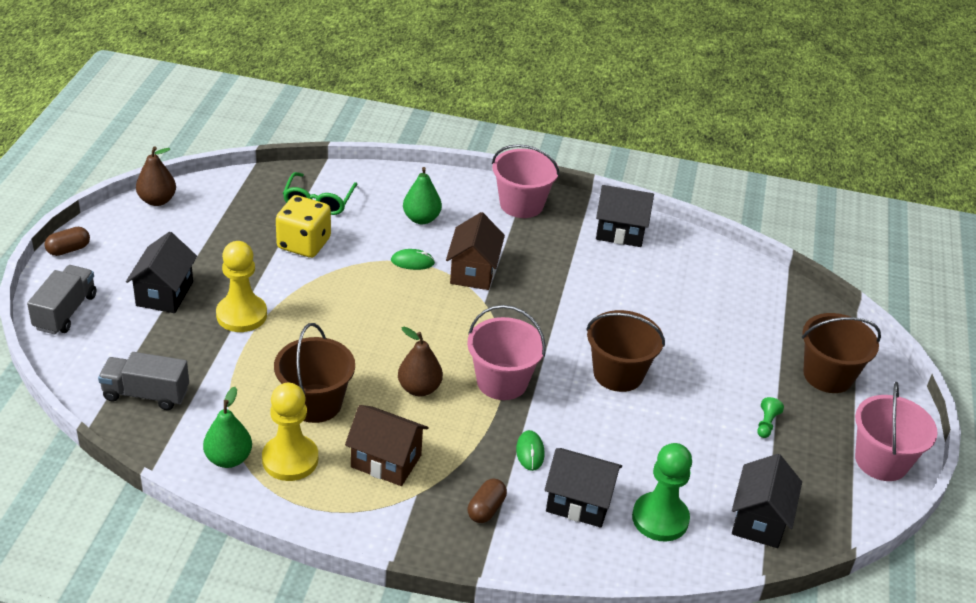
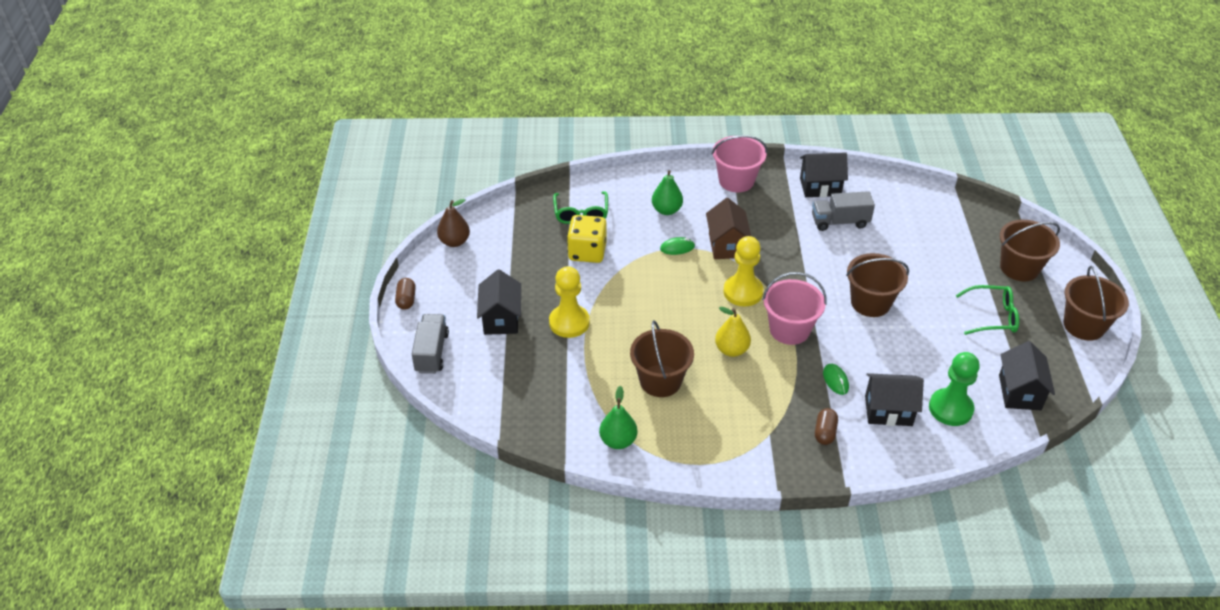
camera: 10 degrees left, 5 degrees up
(68, 250) = (406, 300): brown capsule -> brown capsule turned 45 degrees counterclockwise
(146, 394) = (529, 405): grey truck -> grey truck (840, 222)
(290, 459) = (664, 430): yellow pawn -> yellow pawn (743, 292)
(386, 461) = (735, 414): brown house -> none
(419, 388) = (731, 350): brown pear -> yellow pear
(766, 424) = (992, 316): green pawn -> green glasses
(881, 461) = (1084, 325): pink bucket -> brown bucket

